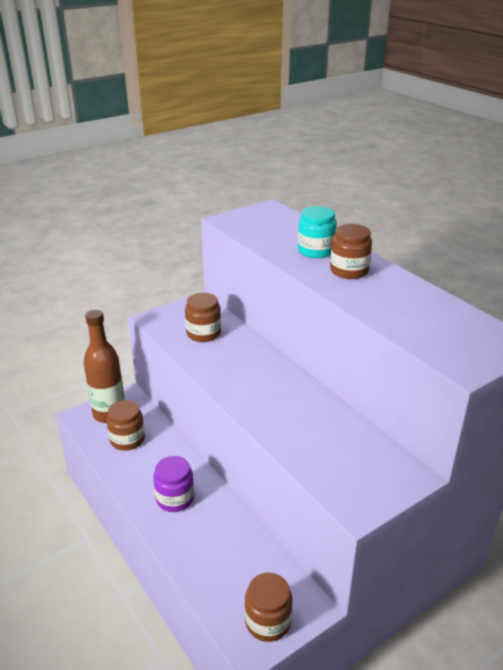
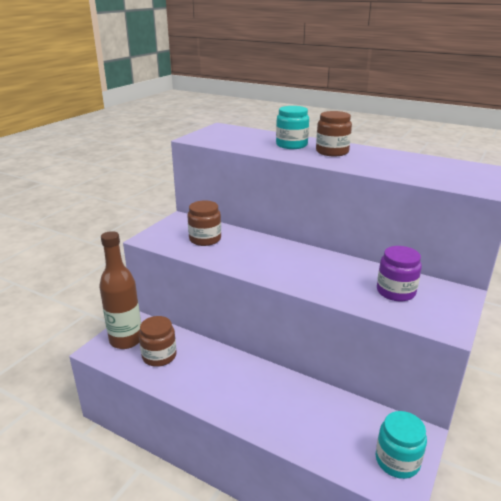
camera: 25 degrees left, 5 degrees down
(175, 499) = (240, 390): purple jar -> purple jar (395, 291)
(268, 622) = (397, 461): brown jar -> turquoise jar

